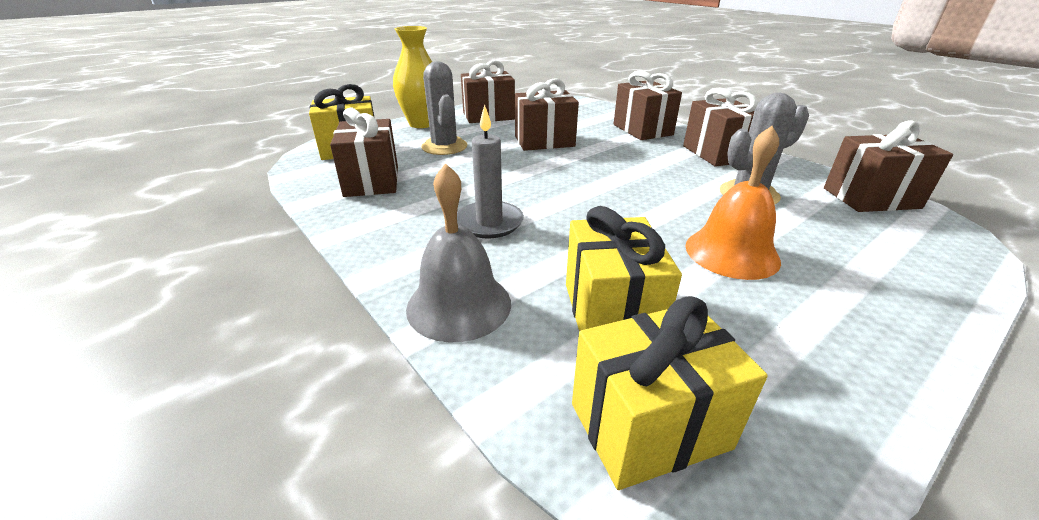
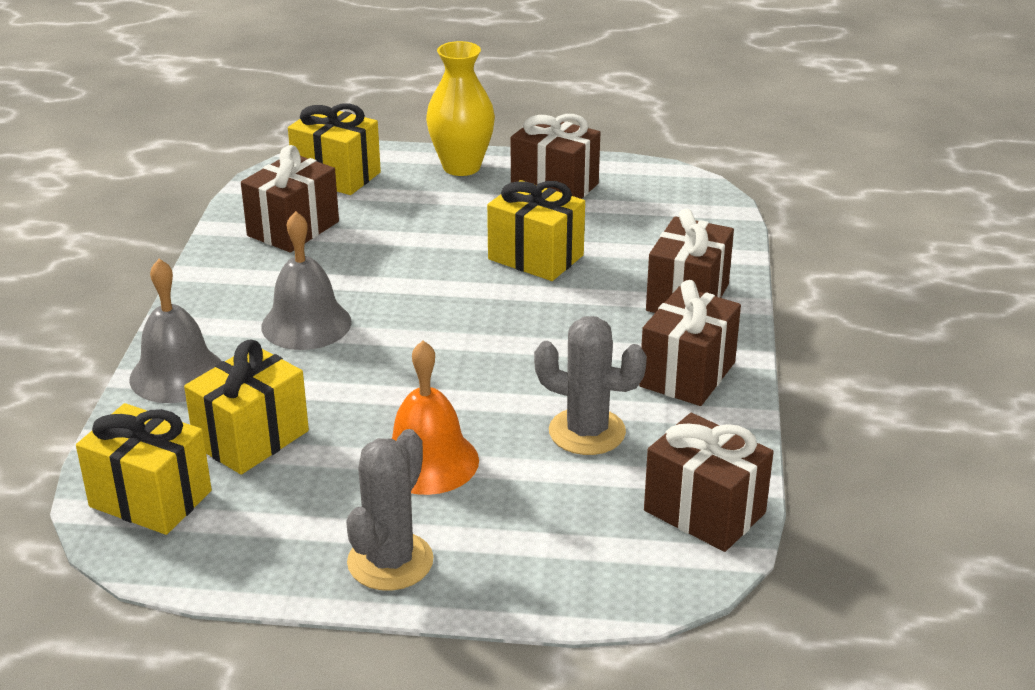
camera: 45 degrees right, 0 degrees up
(444, 147) = (423, 214): grey cactus -> grey cactus (390, 561)
(489, 223) = (306, 324): grey candle -> grey bell
(544, 141) = (536, 257): brown gift -> yellow gift

